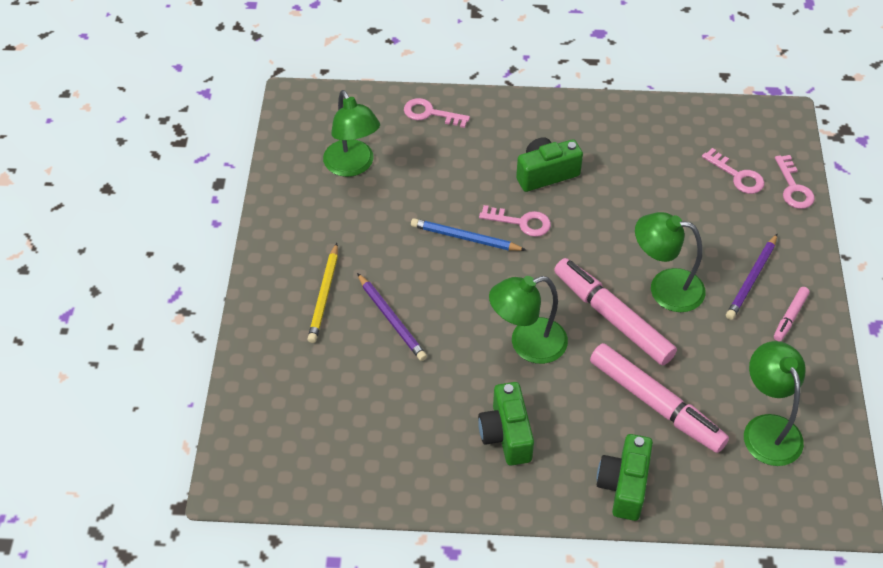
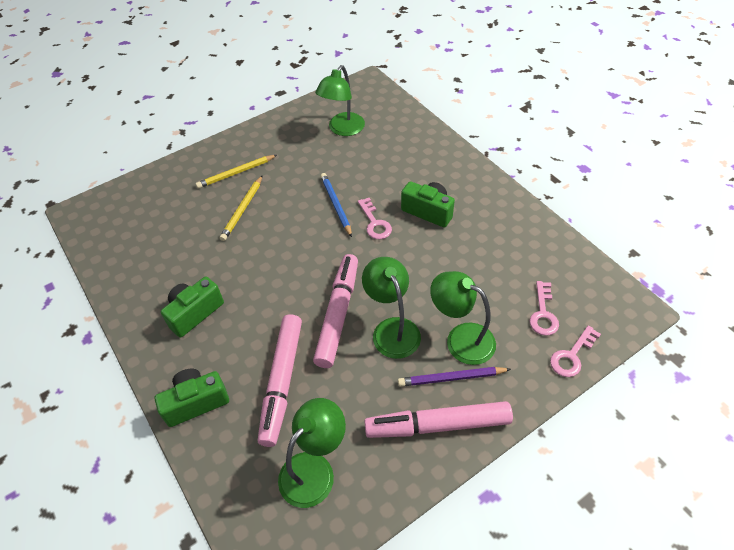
camera: 55 degrees right, 0 degrees up
(391, 319) = (242, 210): purple pencil -> yellow pencil
(430, 113) = (418, 135): pink key -> none
(527, 344) = (276, 282): green lamp -> green lamp (461, 338)
(790, 317) = (438, 425): pink marker -> pink marker, size x2.15

